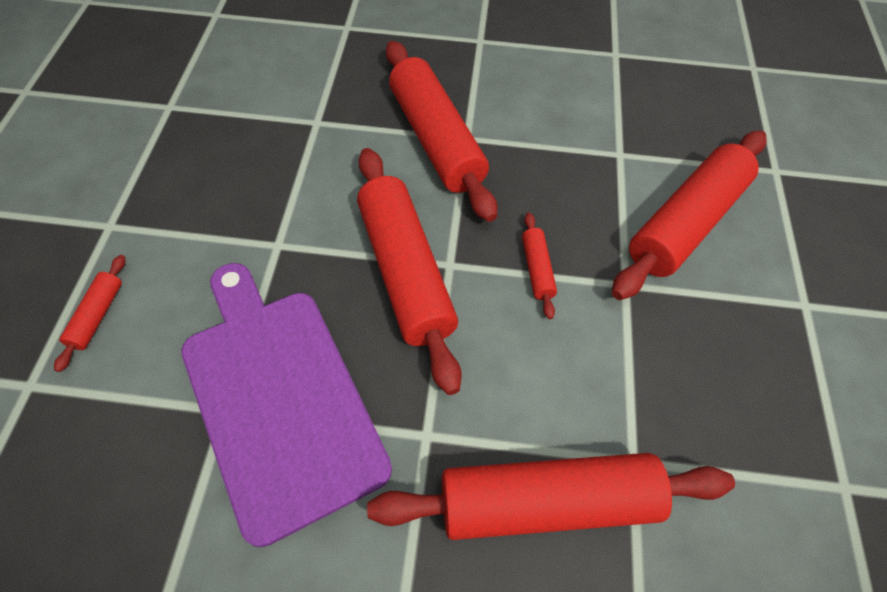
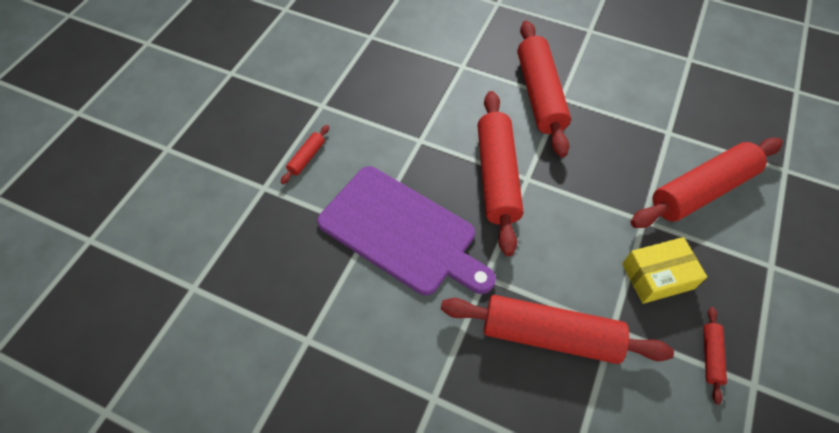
camera: 20 degrees right, 0 degrees up
(279, 398) = (402, 232): purple cutting board -> purple cutting board turned 135 degrees clockwise
(536, 269) = (585, 196): red rolling pin -> red rolling pin (710, 356)
(668, 361) = (657, 276): none -> yellow box

